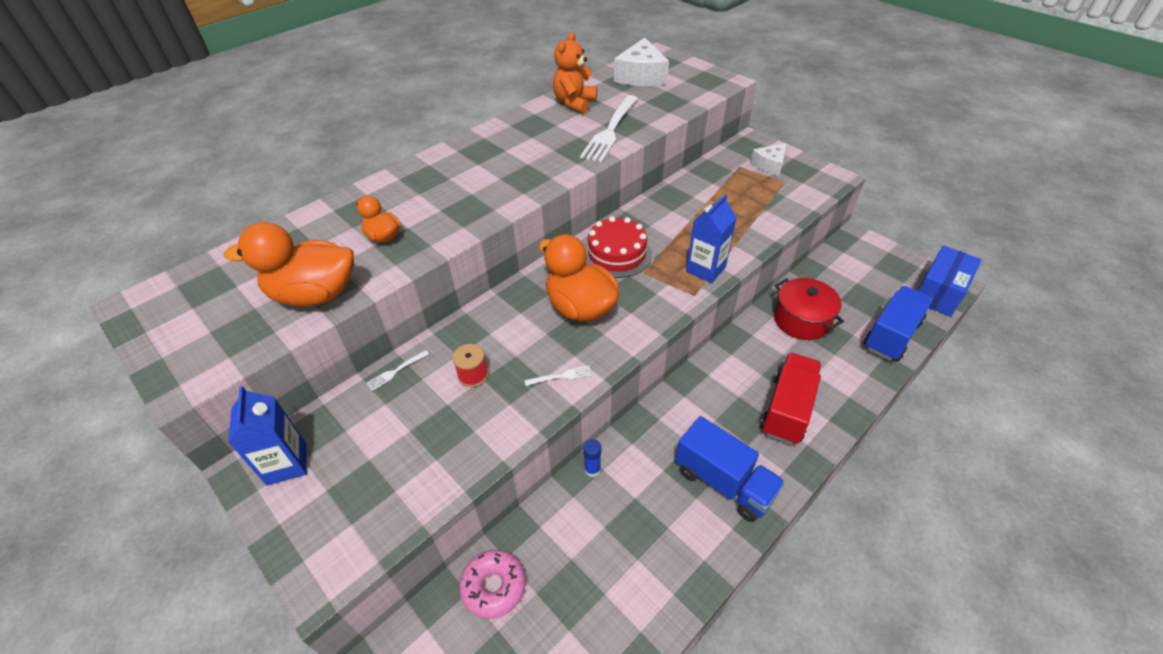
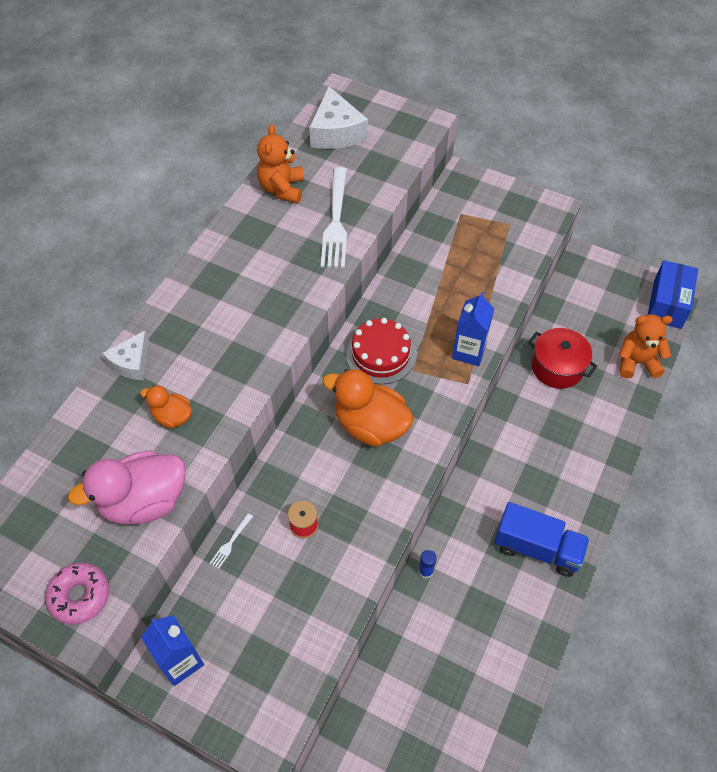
camera: 20 degrees left, 10 degrees up
(315, 294) = (144, 501): orange duck -> pink duck
(494, 586) = (385, 698): pink donut -> pink donut (80, 596)
(561, 376) = (382, 503): white fork -> none
(769, 165) = (489, 205): white cheese -> white cheese (131, 363)
(787, 409) = (569, 463): red truck -> none
(891, 335) = (636, 362): blue truck -> orange teddy bear

